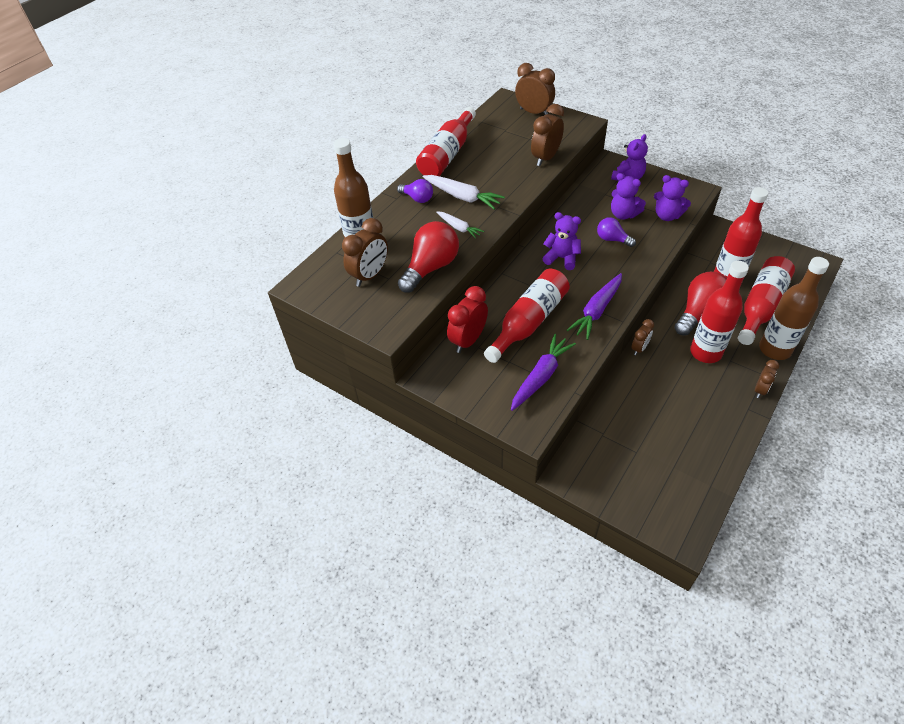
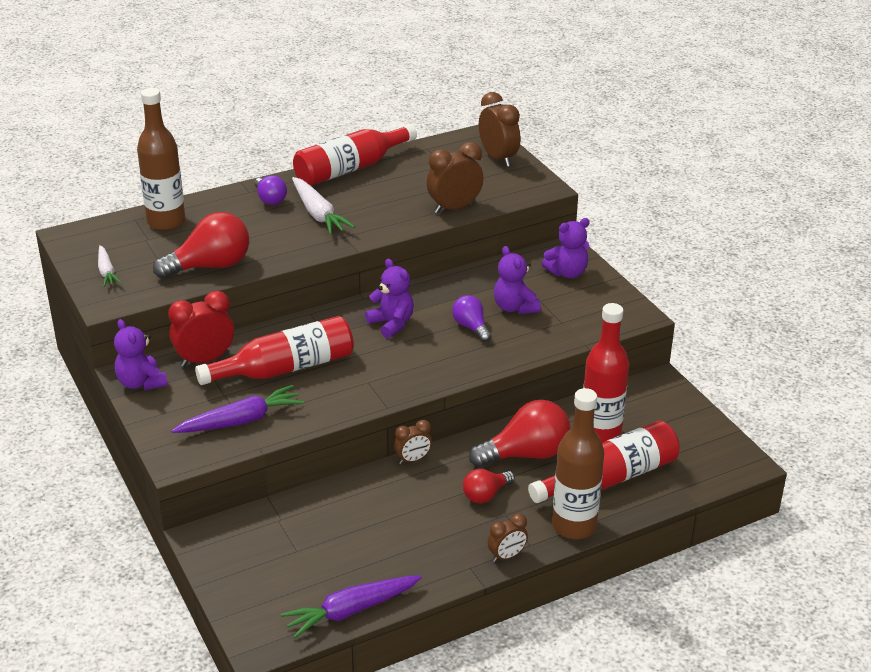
camera: 25 degrees right, 15 degrees down
(370, 275) = (144, 251): brown clock -> none
(459, 228) = (280, 241): white carrot -> white carrot (106, 271)
(597, 311) = (370, 386): purple carrot -> purple carrot (351, 611)
(667, 216) = (566, 327): purple teddy bear -> purple teddy bear (141, 383)
(705, 352) = (485, 495): red bottle -> red light bulb

